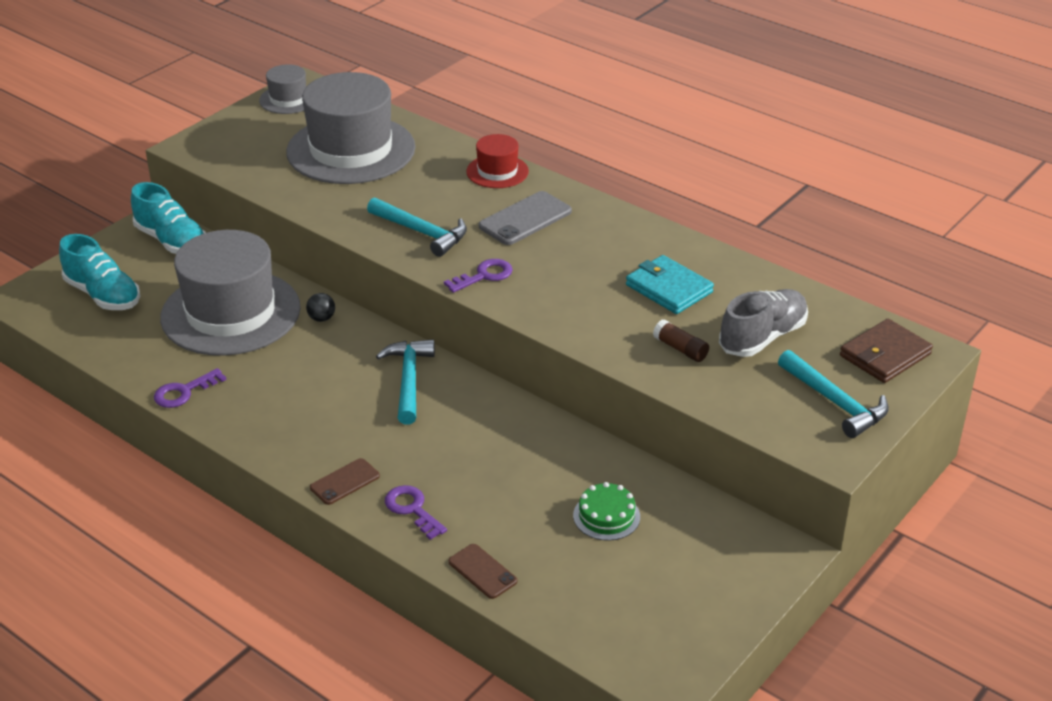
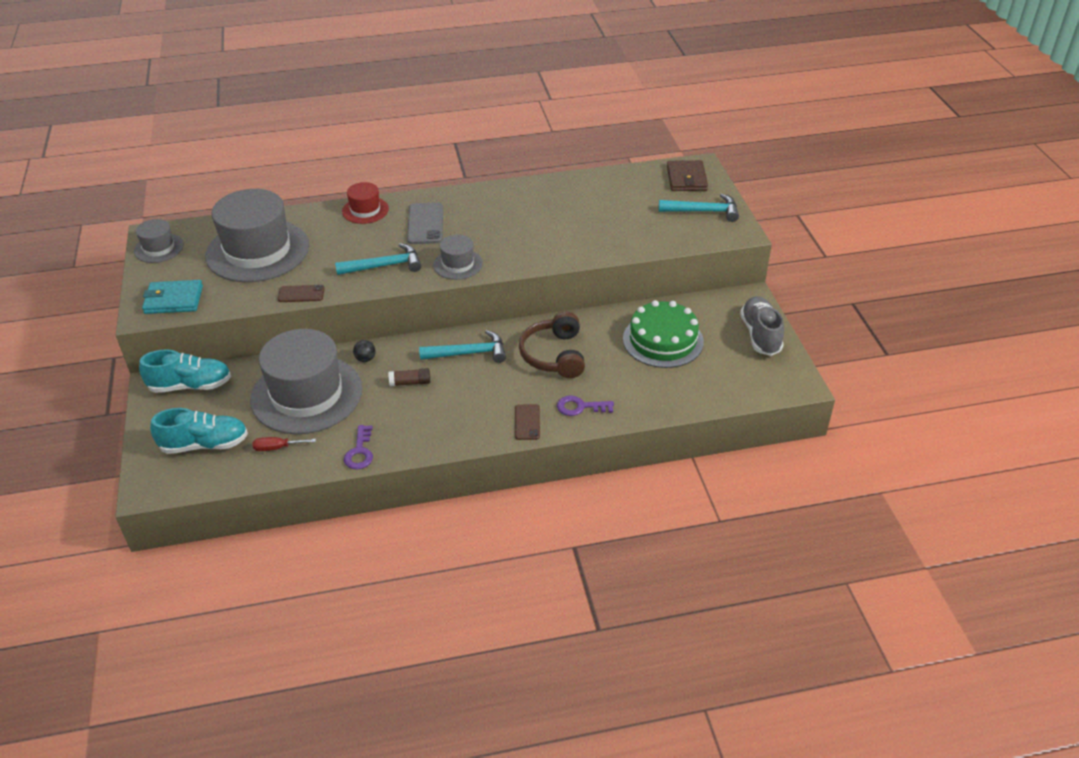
camera: 50 degrees left, 5 degrees up
(140, 338) = (277, 448): none -> red screwdriver
(408, 380) = (468, 353): turquoise hammer -> turquoise hammer turned 135 degrees clockwise
(477, 443) = (554, 355): none -> brown headphones
(482, 571) = (657, 406): brown phone -> brown phone (301, 294)
(484, 276) = (458, 264): purple key -> grey hat
(606, 516) = (663, 340): green cake -> green cake, size x1.85
(669, 289) = (553, 211): turquoise wallet -> turquoise wallet (173, 300)
(680, 349) = (607, 233): brown glue stick -> brown glue stick (410, 383)
(762, 337) = (629, 205): grey shoe -> grey shoe (760, 335)

